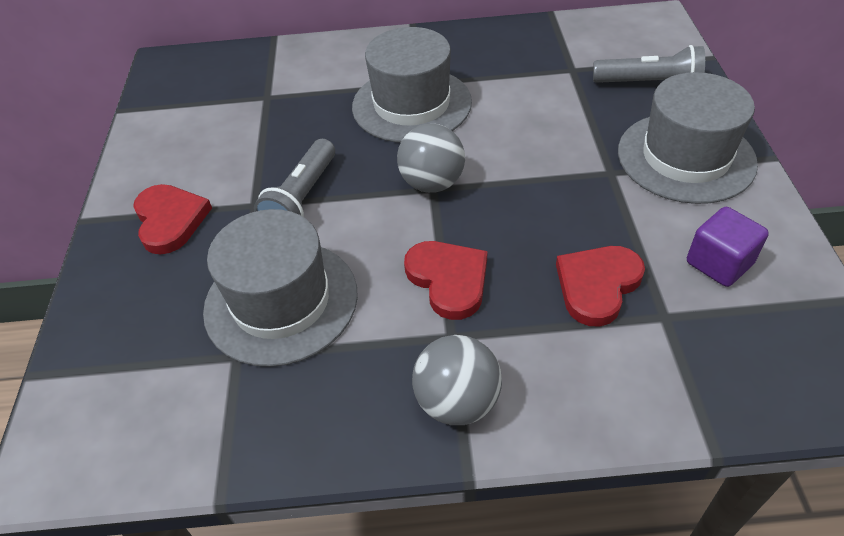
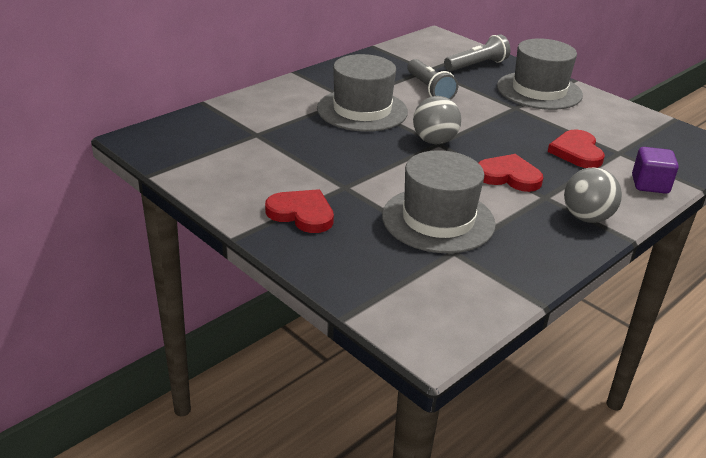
camera: 45 degrees left, 15 degrees down
(302, 198) = (370, 173): grey flashlight -> grey flashlight (429, 89)
(719, 263) = (611, 126): purple cube -> purple cube (650, 184)

